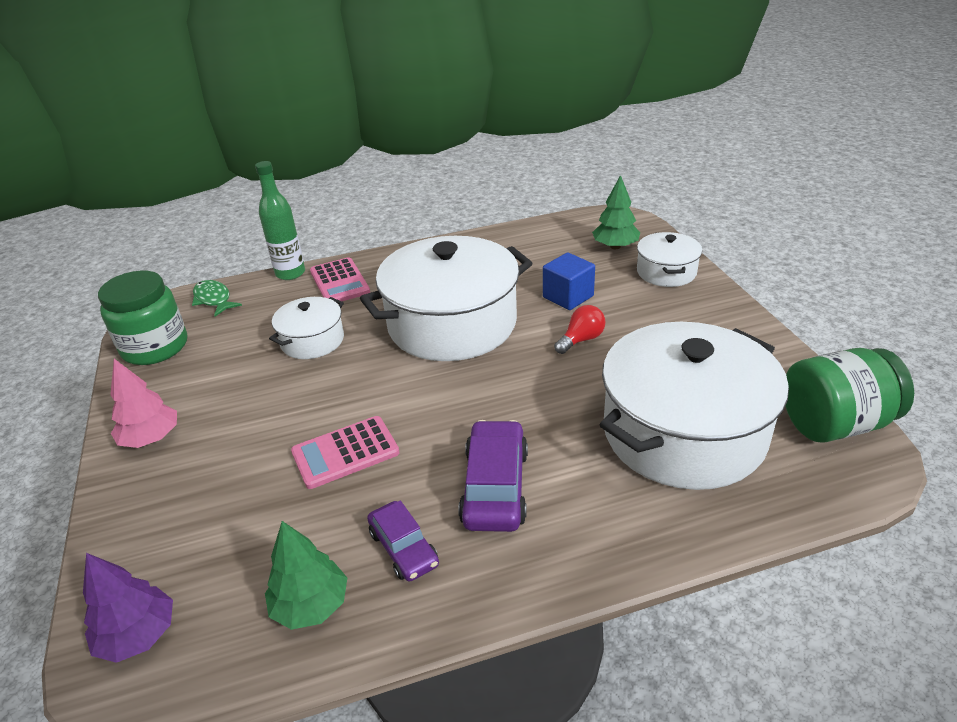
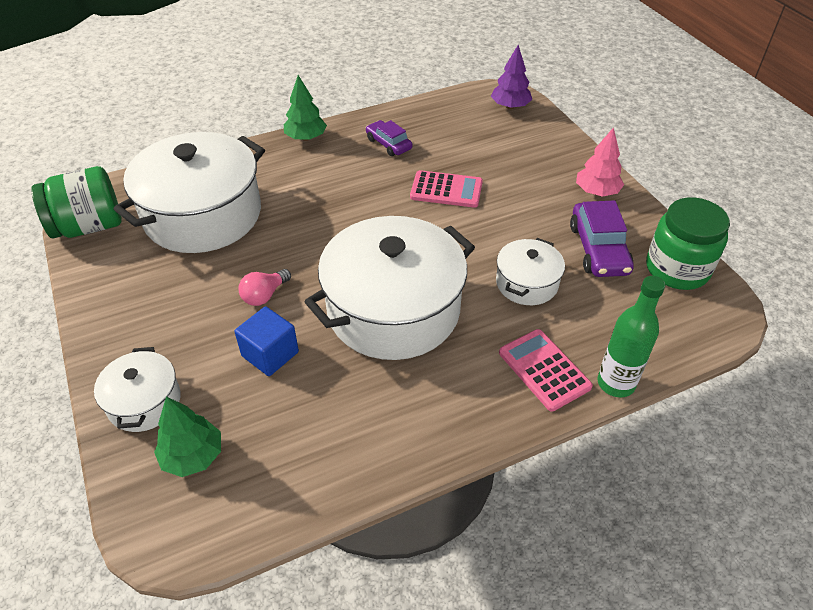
camera: 170 degrees right, 10 degrees up
(213, 299) = (675, 334): green fish -> none
(311, 605) = (430, 120): green tree -> green tree (306, 138)
(345, 452) = (446, 190): pink calculator -> pink calculator turned 45 degrees clockwise
(495, 487) = (338, 175): purple car -> purple car (598, 249)
(581, 340) = (264, 295): red light bulb -> pink light bulb

